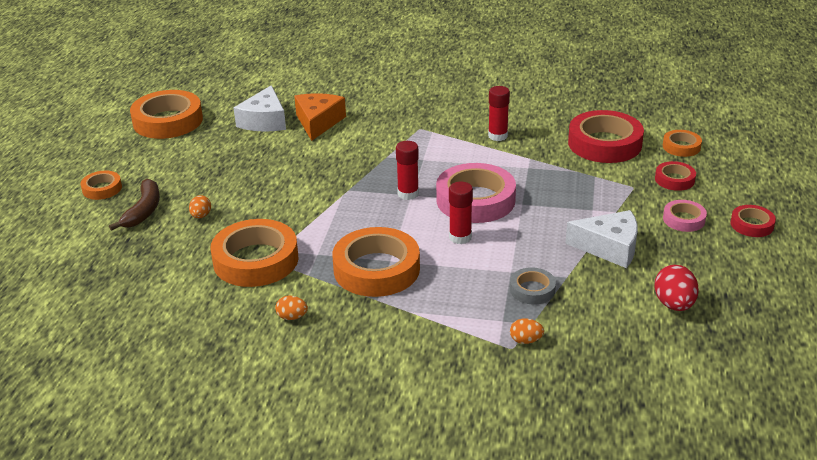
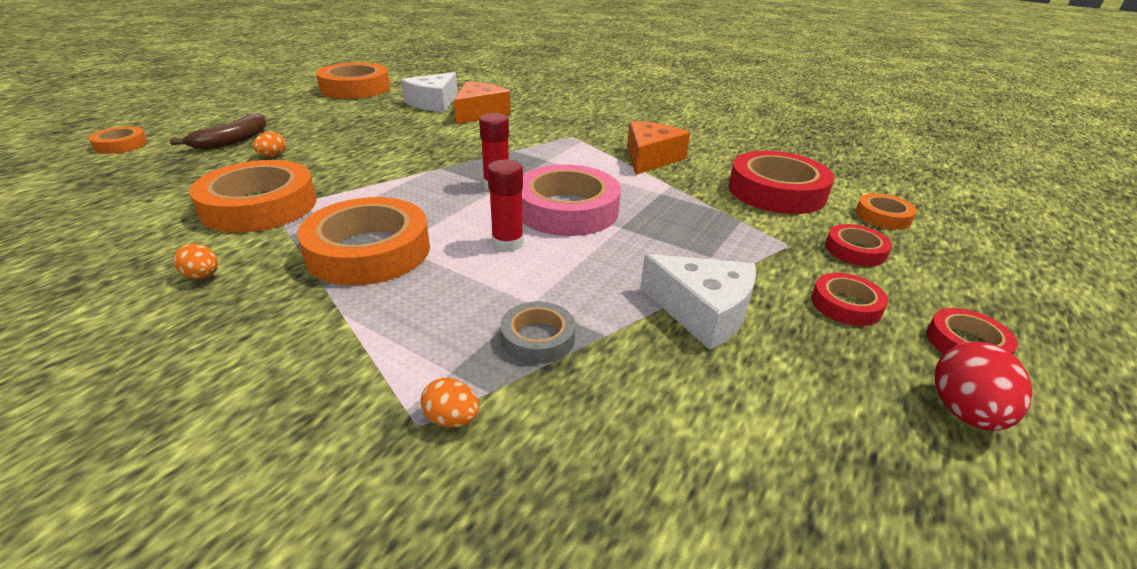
camera: 20 degrees right, 0 degrees up
(102, 189) = (229, 118): orange tape -> orange tape (121, 145)
(497, 136) = (650, 158): red glue stick -> orange cheese
(674, 304) = (759, 442): red egg -> red egg (964, 412)
(684, 219) = (846, 305): pink tape -> red tape

